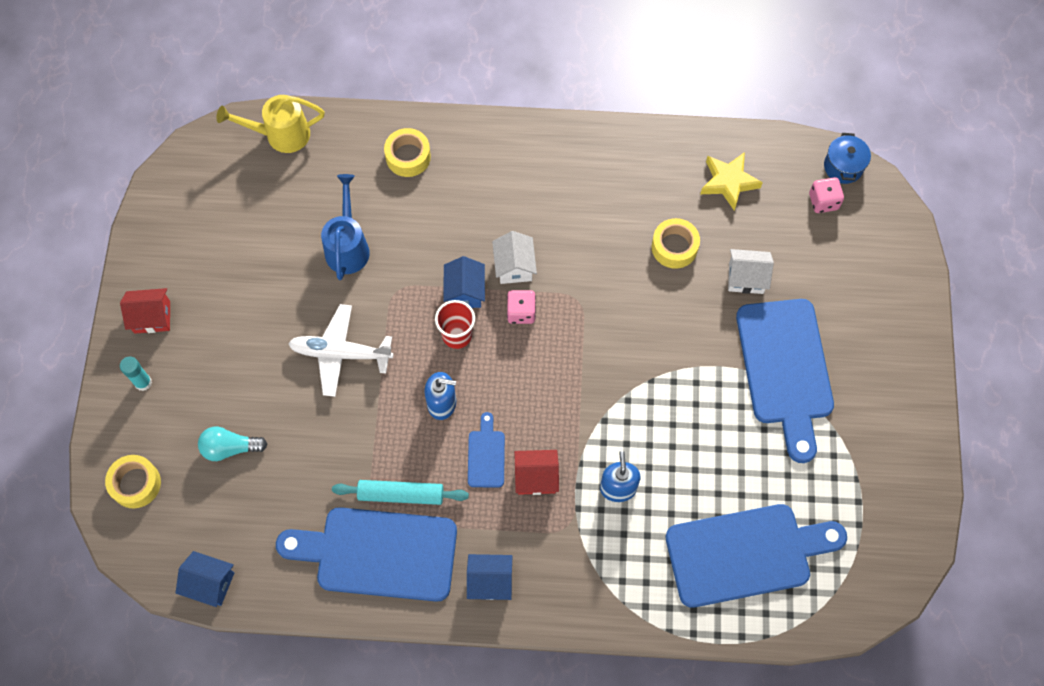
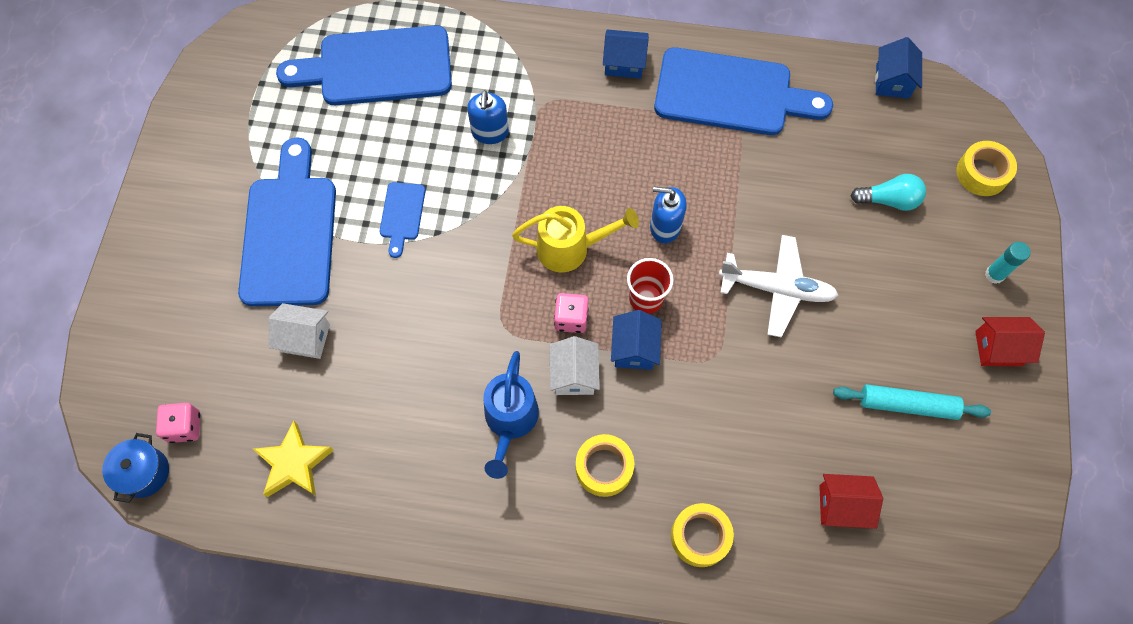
camera: 175 degrees left, 0 degrees up
(210, 583) = (892, 81): blue house -> blue house turned 75 degrees clockwise
(280, 135) = (872, 586): yellow watering can -> yellow watering can (571, 248)
(348, 246) = (774, 418): blue watering can -> blue watering can (510, 422)
(401, 495) = (709, 143): turquoise rolling pin -> turquoise rolling pin (907, 405)
(486, 455) = (620, 172): blue cutting board -> blue cutting board (402, 215)
(536, 477) = (571, 148): red house -> red house (842, 505)
(674, 247) = (380, 383): yellow tape -> yellow tape (604, 468)

